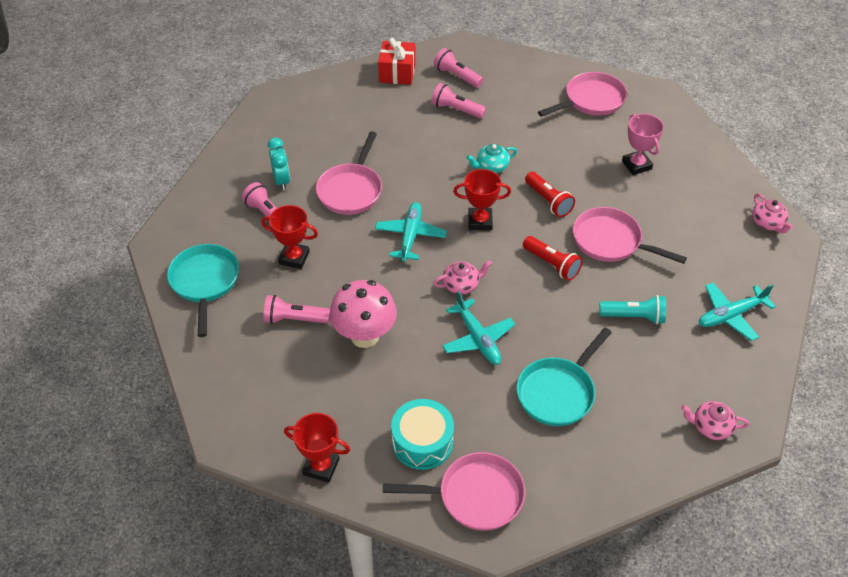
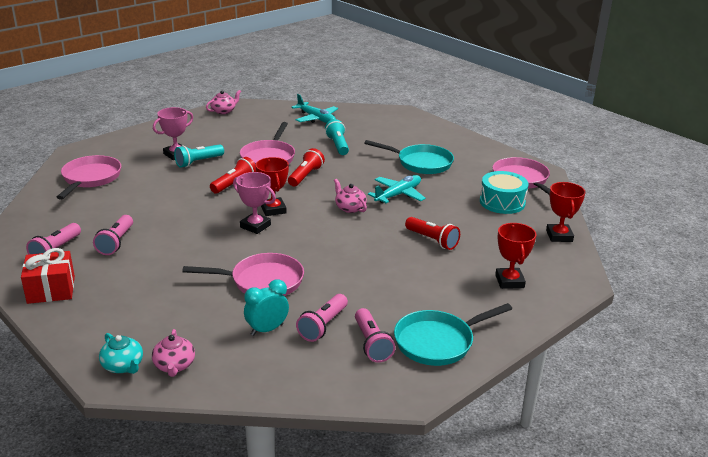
camera: 110 degrees left, 20 degrees down
(294, 258) = (371, 295): red trophy -> red trophy (509, 281)
(294, 319) = (441, 278): pink flashlight -> pink flashlight (371, 344)
(365, 336) = (432, 240): pink mushroom -> red flashlight
(410, 236) = (308, 239): turquoise plane -> none
(450, 202) = (255, 226): none -> pink trophy
(491, 166) = (199, 213): turquoise teapot -> turquoise teapot (123, 366)
(591, 100) = (90, 178): pink pan -> pink pan turned 60 degrees clockwise
(612, 180) = (198, 162): none -> turquoise flashlight
(710, 427) = (408, 120): pink teapot -> pink teapot (174, 366)

